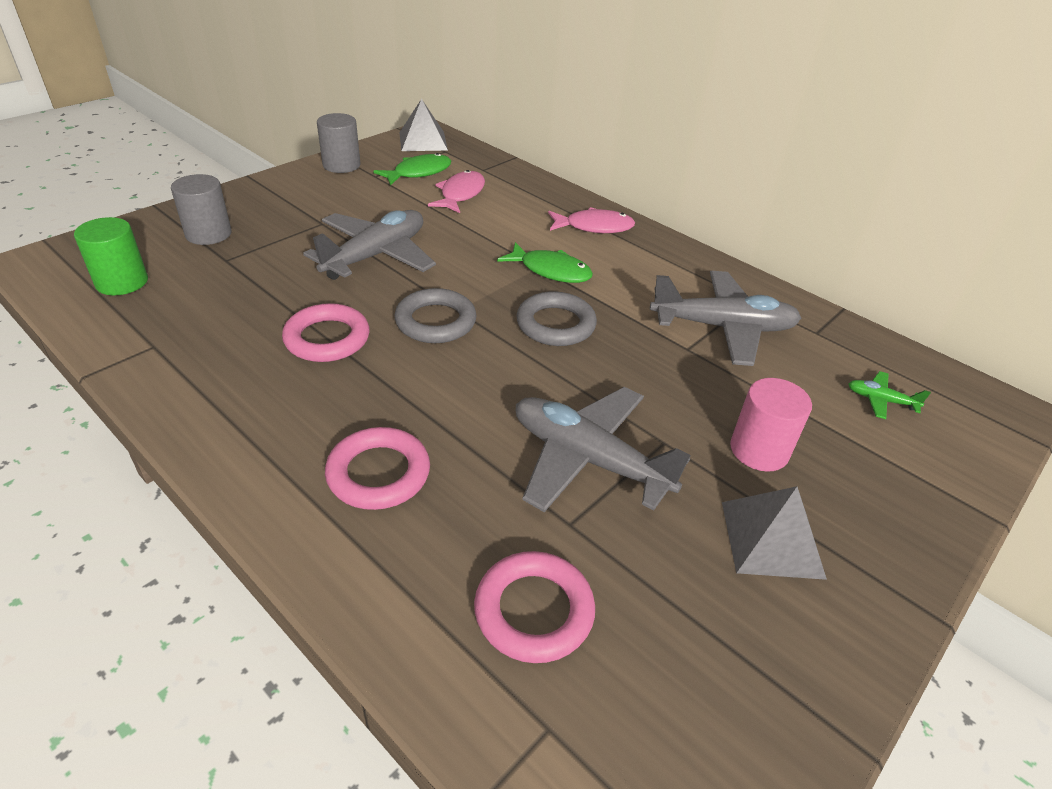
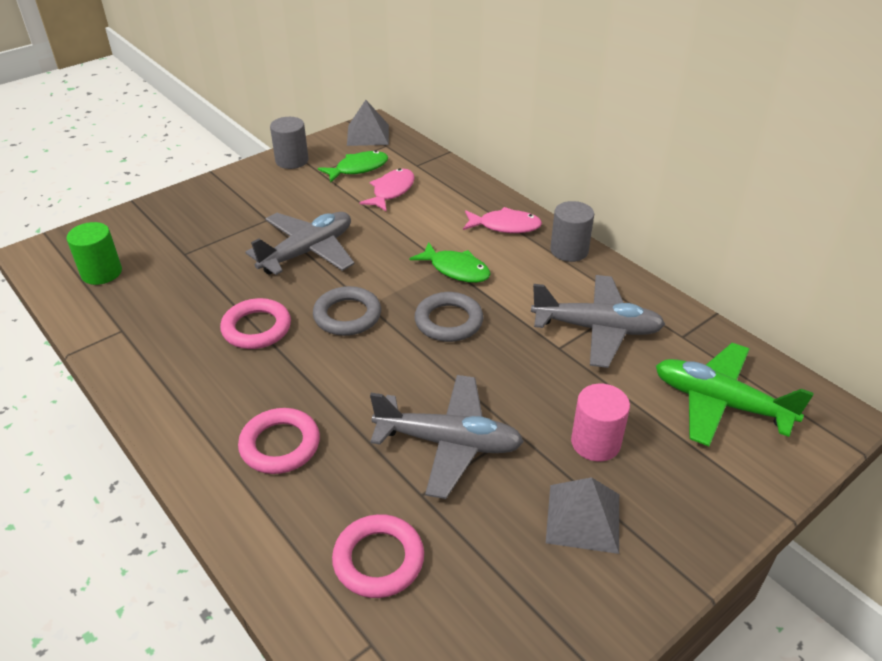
camera: 10 degrees right, 0 degrees up
(208, 234) = (173, 229): grey cylinder -> grey cylinder (569, 250)
(588, 459) = (448, 443): grey plane -> grey plane turned 150 degrees clockwise
(880, 400) = (720, 403): green plane -> green plane, size x2.31

